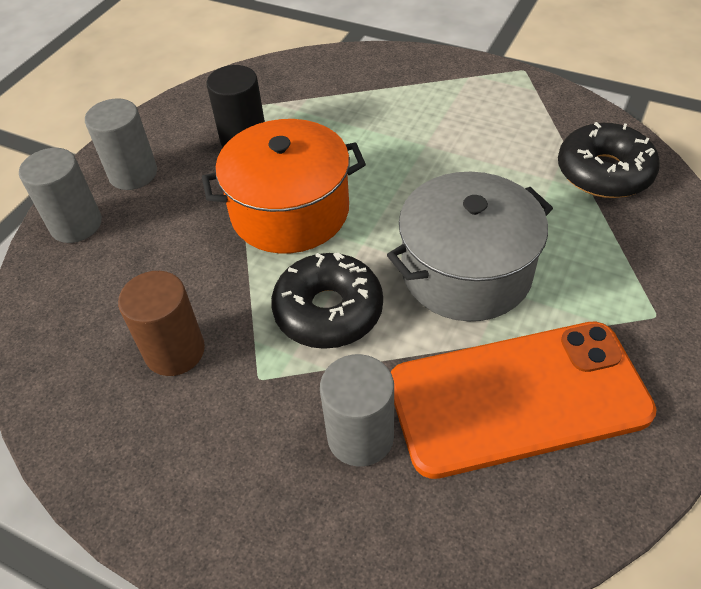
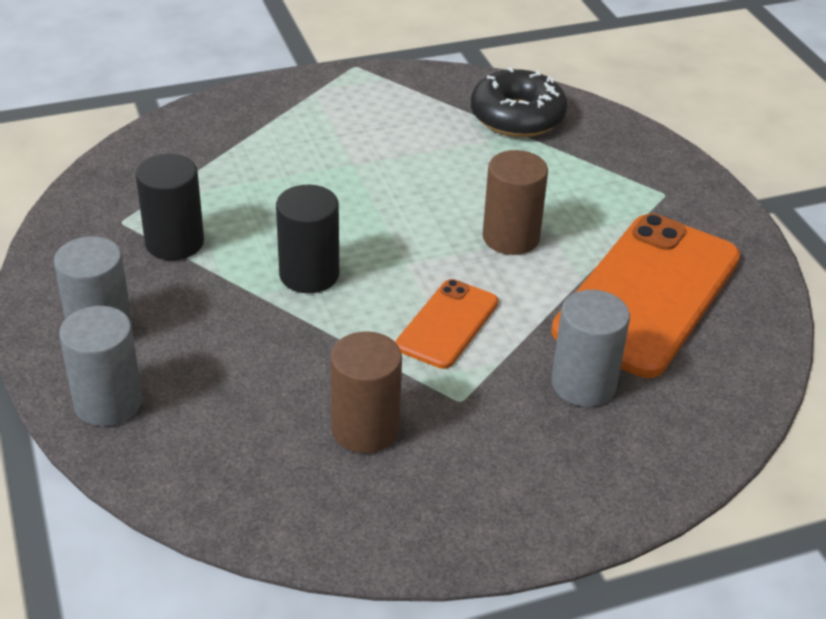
camera: 50 degrees left, 10 degrees down
(290, 211) = (309, 275): orange pot -> black cylinder
(328, 311) = (447, 324): black donut -> orange phone
(466, 271) = (511, 237): grey pot -> brown cylinder

